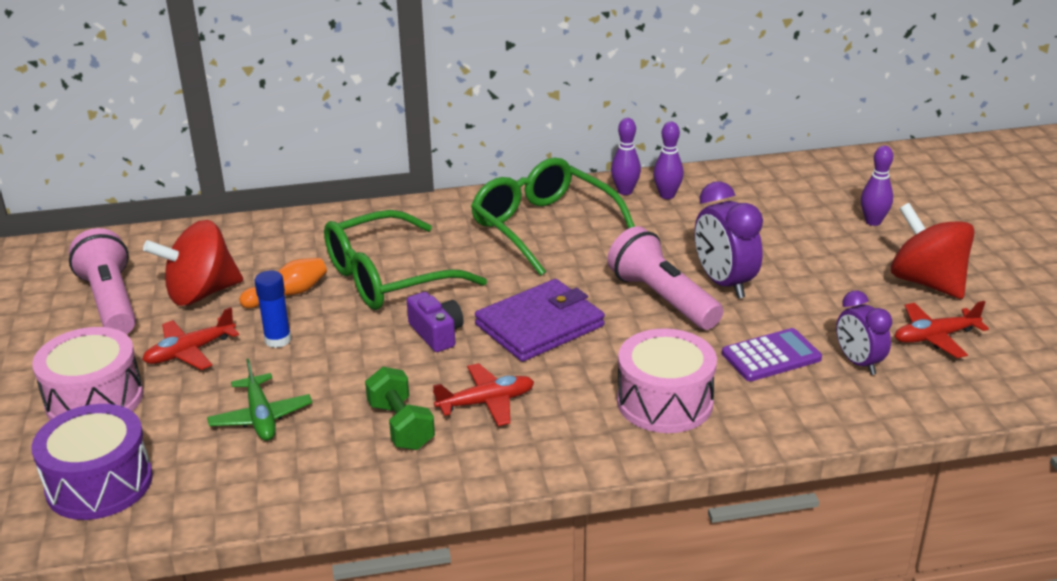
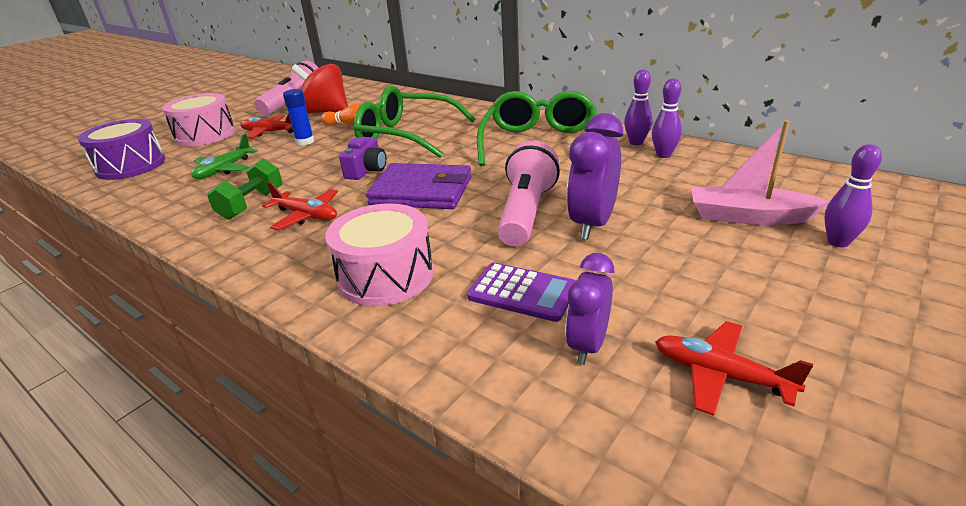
camera: 50 degrees right, 0 degrees up
(804, 227) = (748, 217): none -> pink boat
(927, 282) = (809, 320): red spinning top -> none

